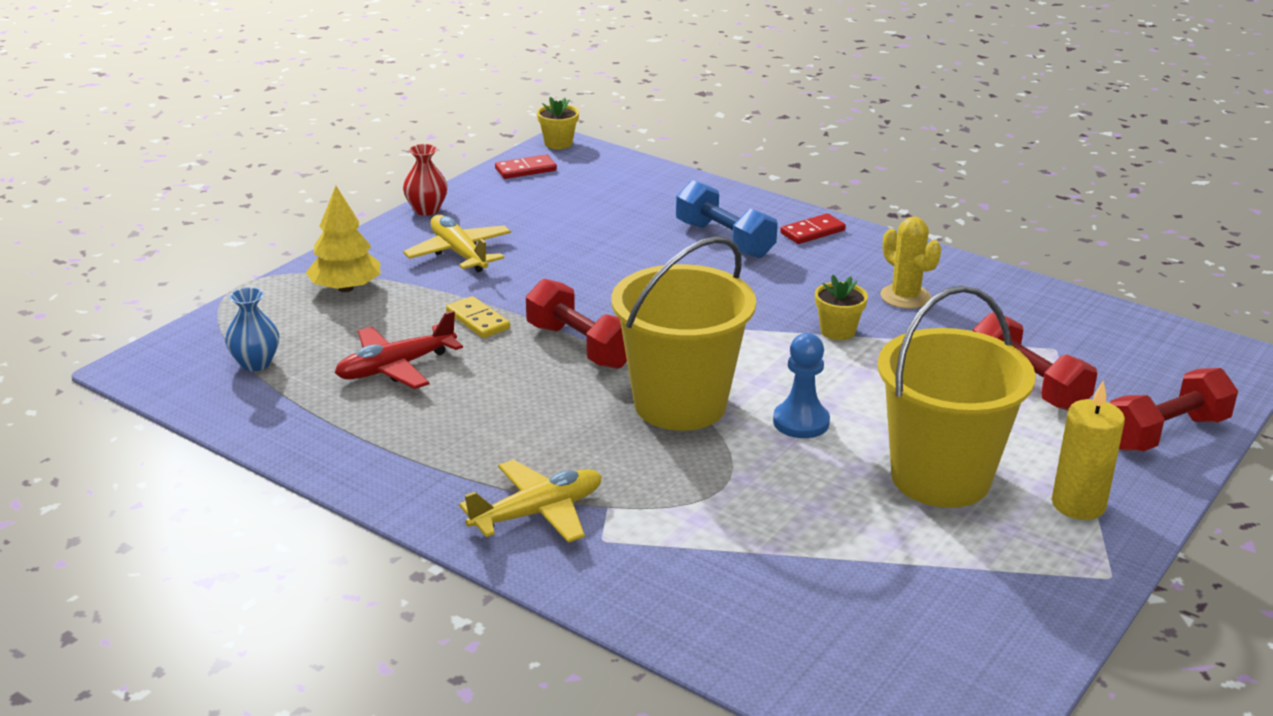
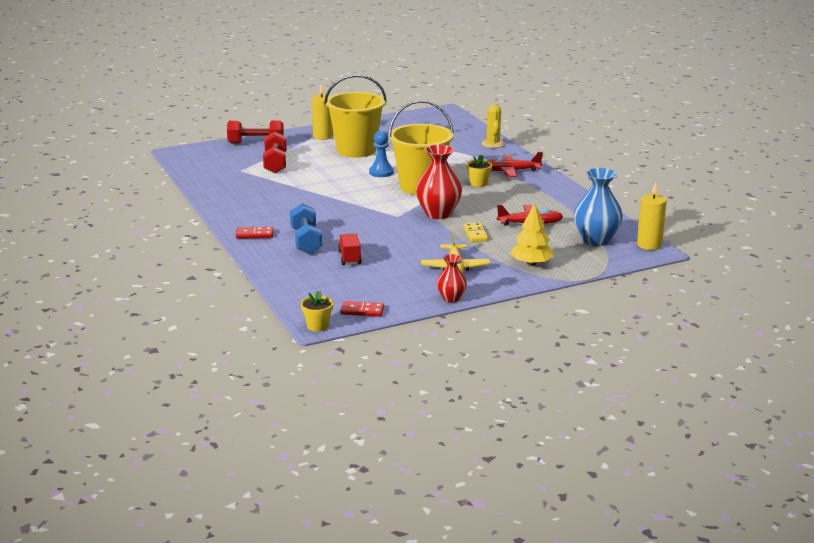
camera: 150 degrees left, 5 degrees down
(151, 378) = (649, 245): none -> yellow candle
(255, 363) = (596, 240): blue vase -> blue vase, size x1.77
(538, 513) = (510, 171): yellow plane -> red plane
(580, 346) = (438, 214): red dumbbell -> red vase
(628, 231) = (349, 258): none -> red truck
(837, 331) = (317, 194): yellow flower pot -> yellow flower pot (478, 183)
(905, 297) = (264, 199): yellow cactus -> yellow cactus (493, 144)

